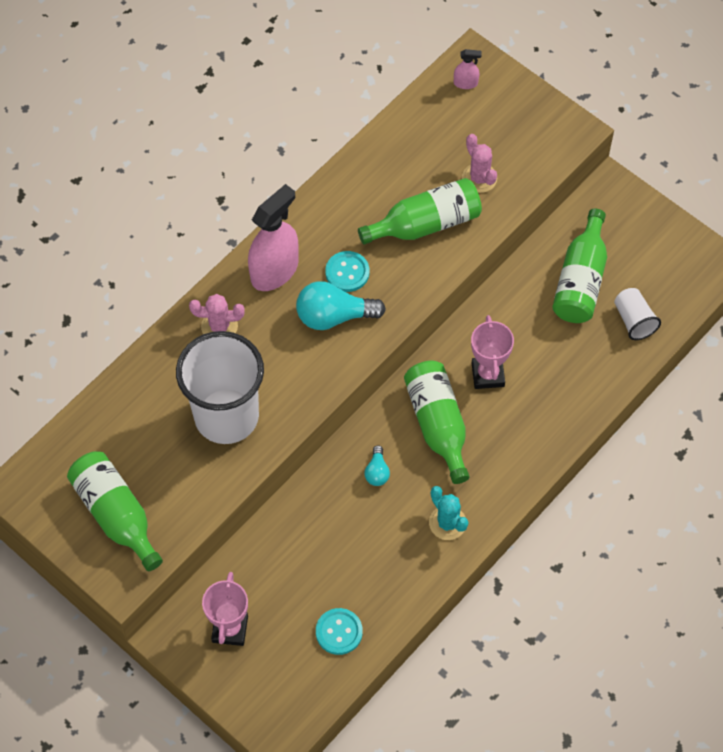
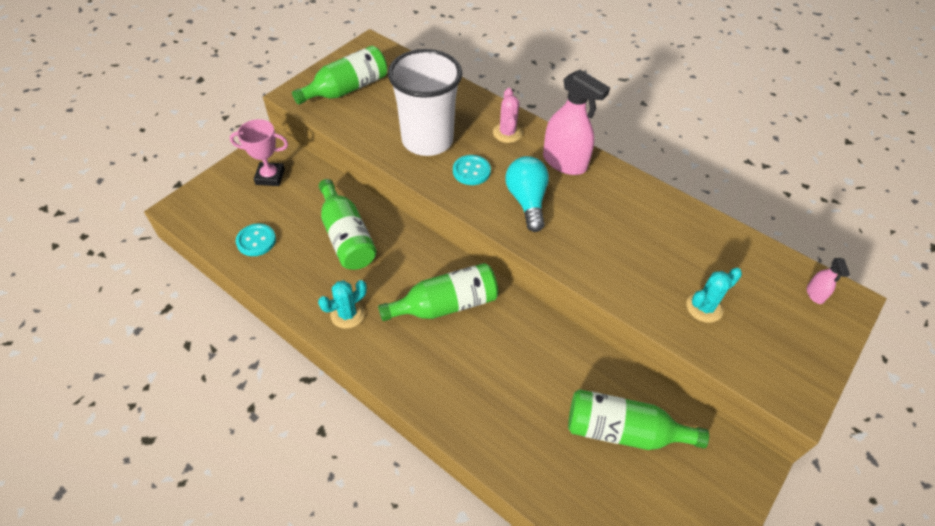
camera: 85 degrees right, 10 degrees down
(347, 272) = (572, 208): turquoise button -> turquoise button (471, 171)
(377, 472) = (398, 261): turquoise light bulb -> none
(425, 224) = (638, 264): green bottle -> green bottle (346, 236)
(479, 178) = (704, 307): pink cactus -> turquoise cactus
(487, 374) = (500, 344): pink trophy -> none
(634, 320) = (583, 488): white cup -> none

